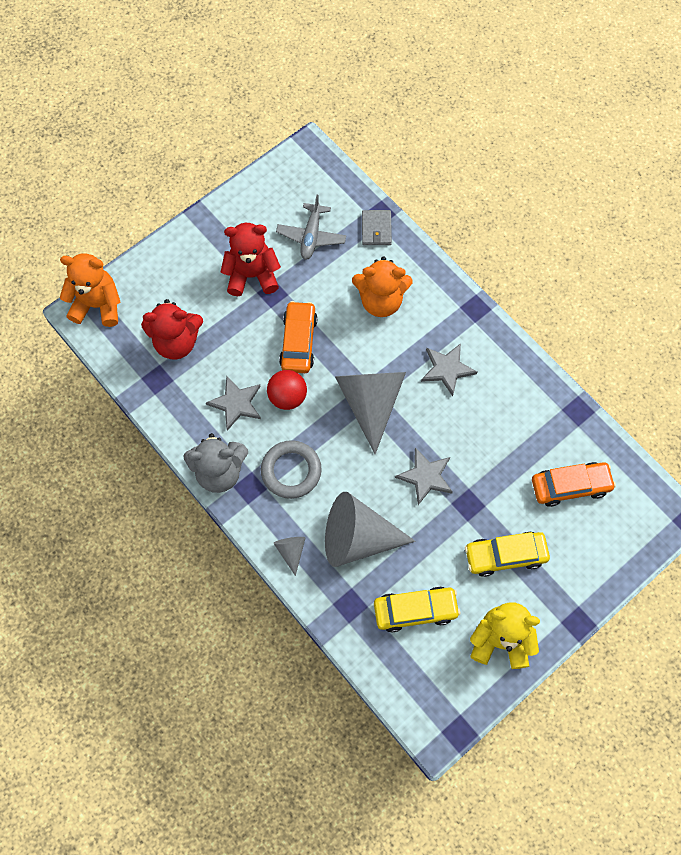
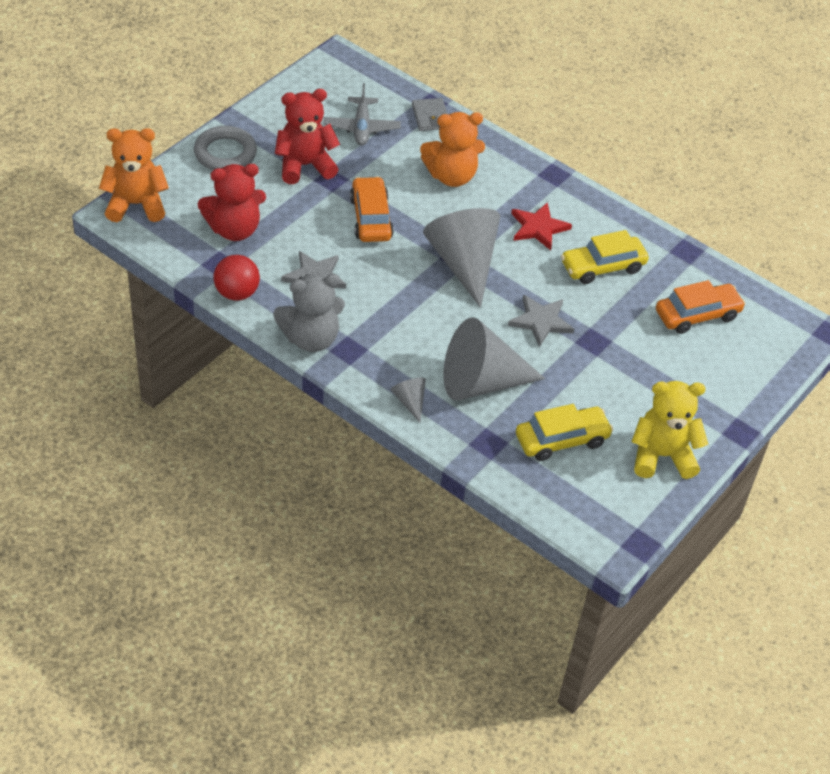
camera: 15 degrees left, 20 degrees down
(287, 397) = (371, 266): red ball -> red ball (237, 293)
(291, 471) = (391, 330): grey ring -> grey ring (225, 153)
(447, 369) = (538, 228): grey star -> red star
(505, 555) = (645, 381): yellow car -> yellow car (602, 267)

